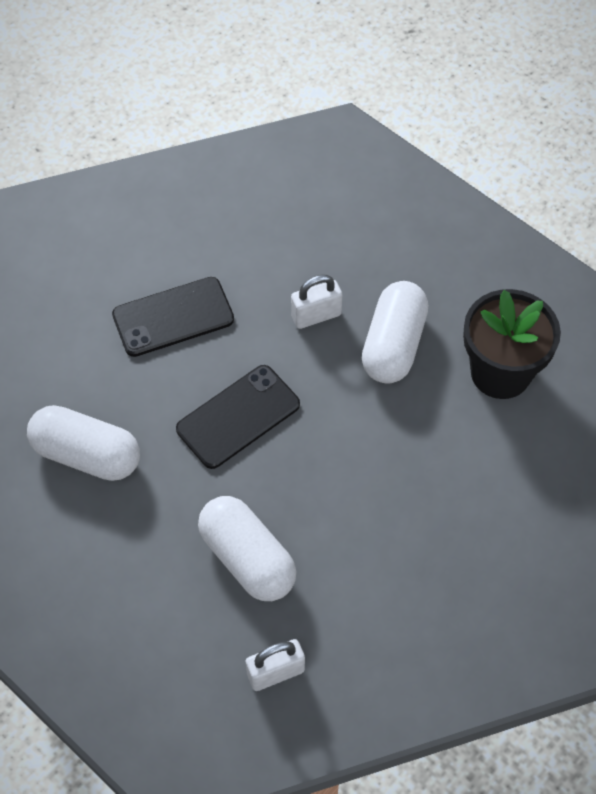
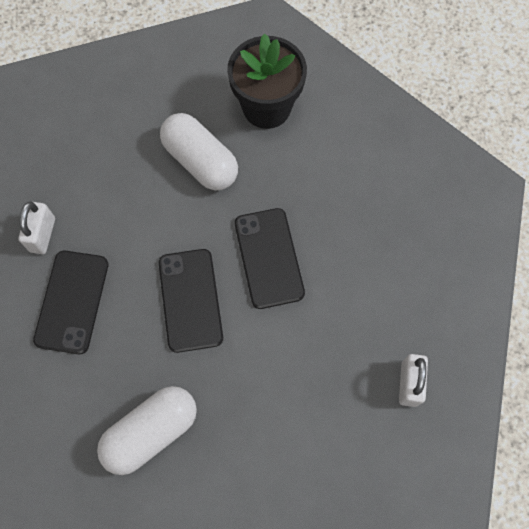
camera: 60 degrees left, 10 degrees up
(247, 558) = (310, 356): white capsule -> none
(316, 315) = (141, 199): white padlock -> white padlock (43, 235)
(329, 464) = (269, 258): none -> black phone

